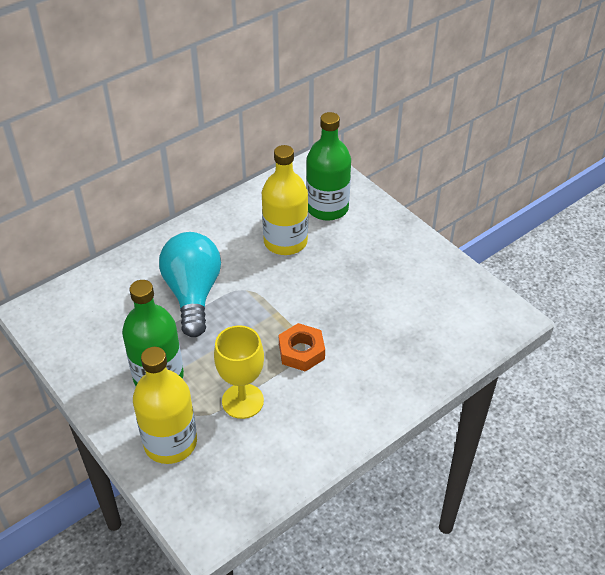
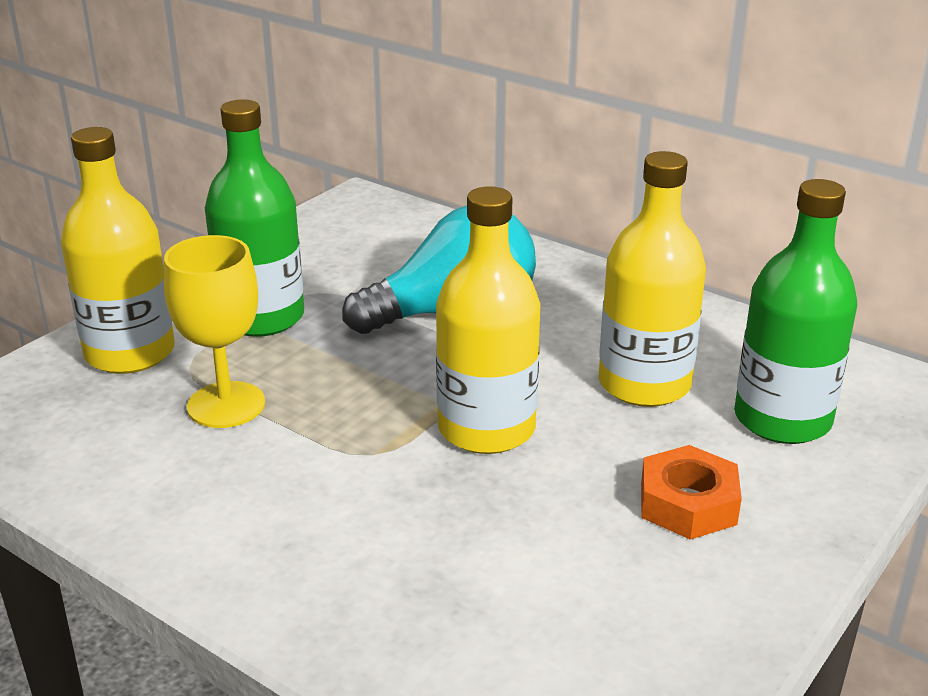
camera: 75 degrees right, 15 degrees down
(300, 303) = (486, 428): none -> yellow bottle
(301, 351) = (360, 450): orange nut -> orange nut (688, 503)

